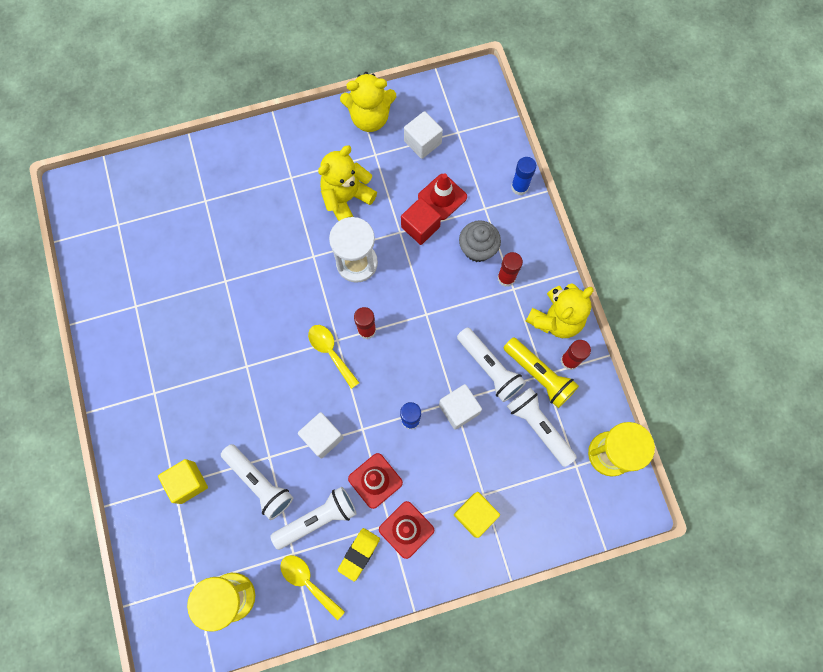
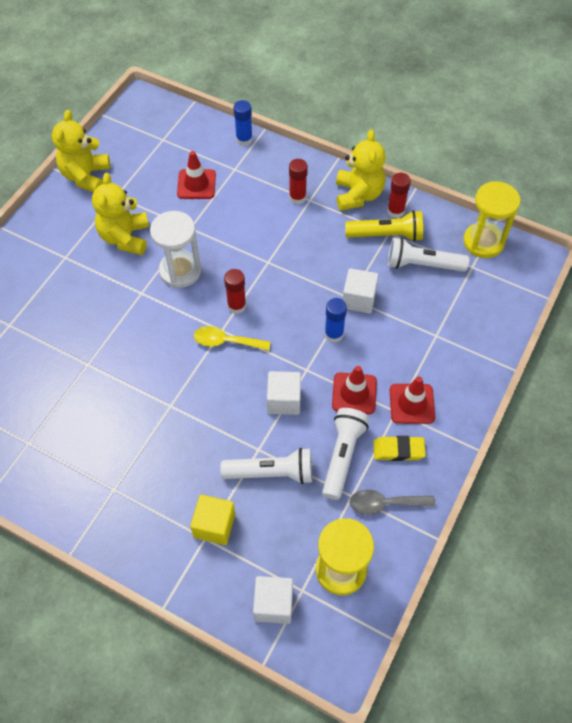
camera: 45 degrees left, 15 degrees down
(308, 582) = (385, 504): yellow spoon -> grey spoon
(359, 554) = (398, 450): yellow eraser -> yellow eraser turned 75 degrees counterclockwise
(370, 118) = (86, 176): yellow teddy bear -> yellow teddy bear turned 150 degrees clockwise
(420, 227) = (202, 213): red cube -> none
(422, 142) = (144, 163): white cube -> white cube (273, 604)
(475, 515) = (445, 352): yellow cube -> none
(477, 249) = (258, 196): grey cupcake -> none
(489, 368) = (349, 258): white flashlight -> none

